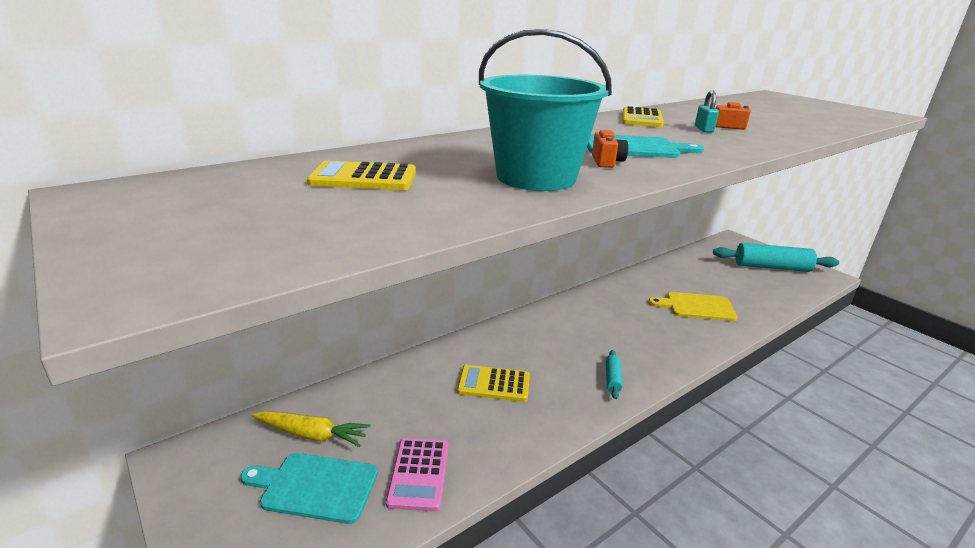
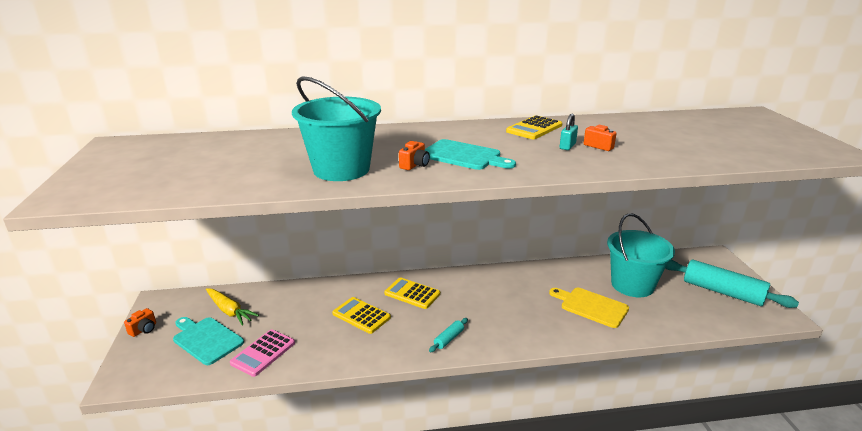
camera: 30 degrees right, 0 degrees up
(191, 511) = (144, 330): none -> orange camera
(363, 178) = (243, 153): yellow calculator -> yellow calculator (412, 294)
(705, 278) = (632, 285): none -> turquoise bucket

